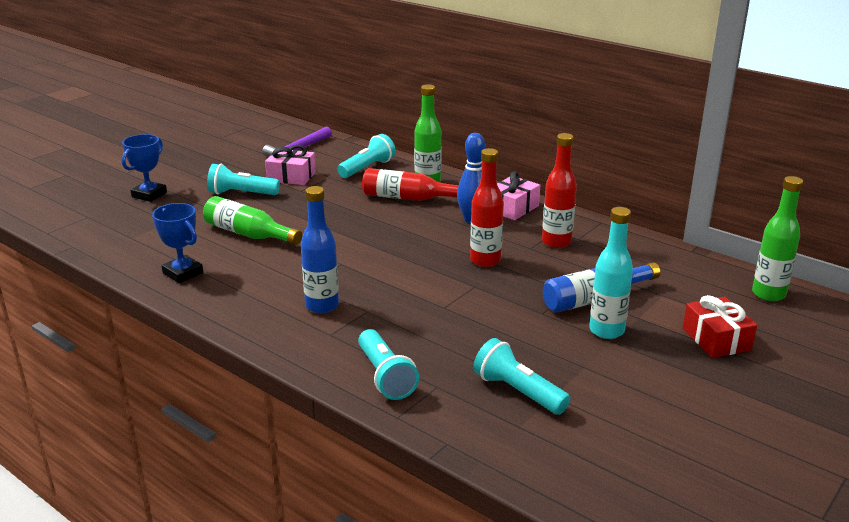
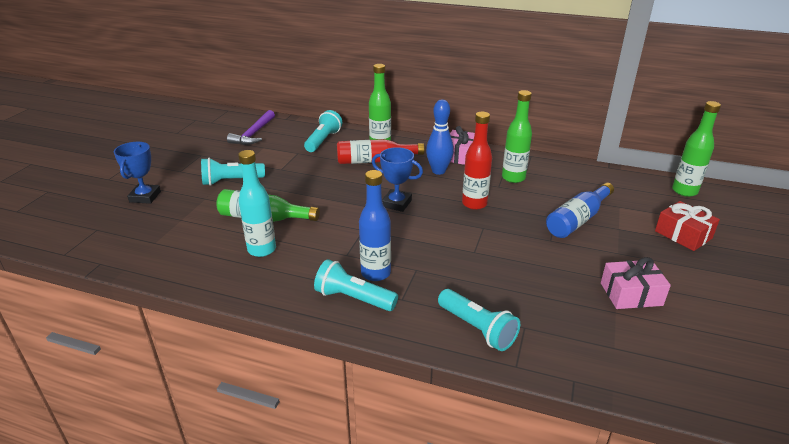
camera: 20 degrees left, 5 degrees up
(183, 273) = (228, 268): blue trophy -> blue trophy (396, 203)
(291, 177) = (265, 158): pink gift -> pink gift (631, 294)
(518, 391) = (588, 315): turquoise flashlight -> turquoise flashlight (353, 298)
(556, 242) = (513, 178): red bottle -> green bottle
(606, 331) = (607, 245): turquoise bottle -> turquoise bottle (262, 249)

